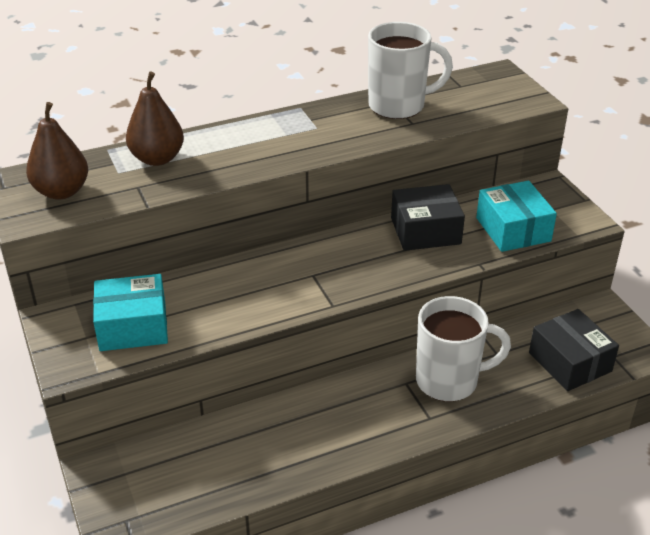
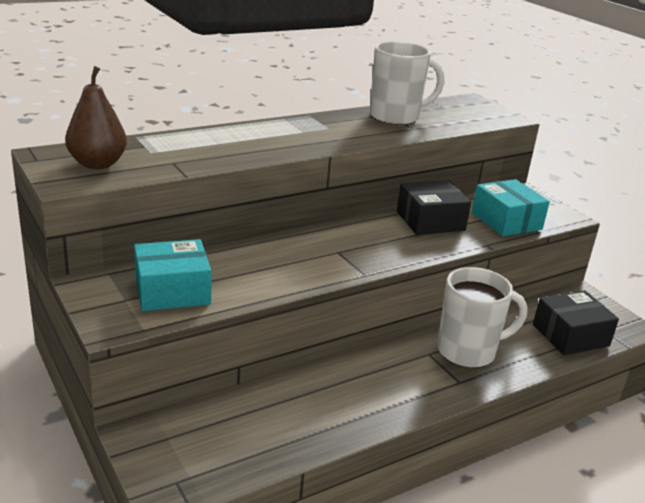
camera: 10 degrees left, 10 degrees down
(157, 159) = (187, 144): brown pear -> none
(570, 362) = (570, 335): black box -> black box turned 75 degrees counterclockwise

